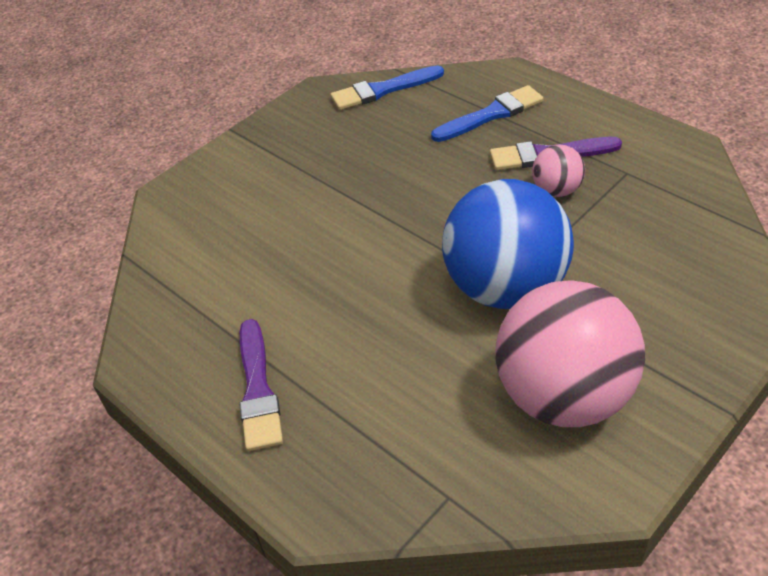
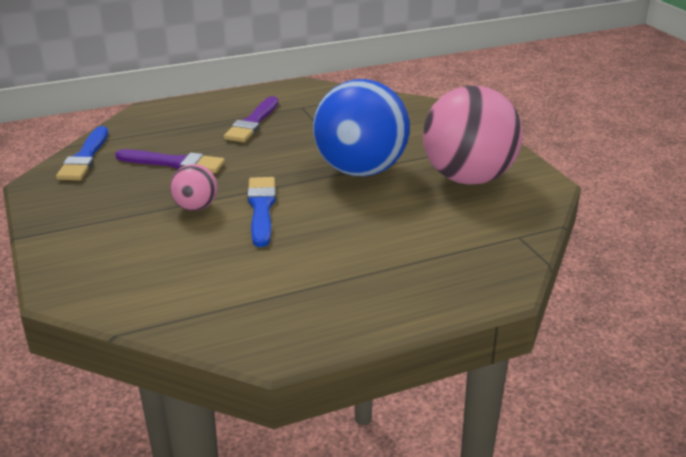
camera: 70 degrees left, 15 degrees down
(258, 390) = (365, 290): purple brush -> purple brush (174, 163)
(491, 114) = (182, 128): blue brush -> blue brush (261, 208)
(556, 190) = (290, 130): pink ball -> pink ball (196, 207)

